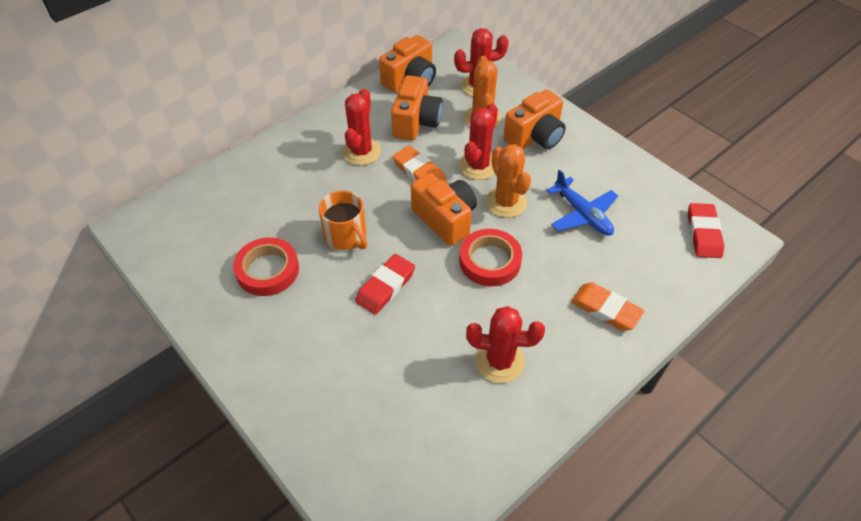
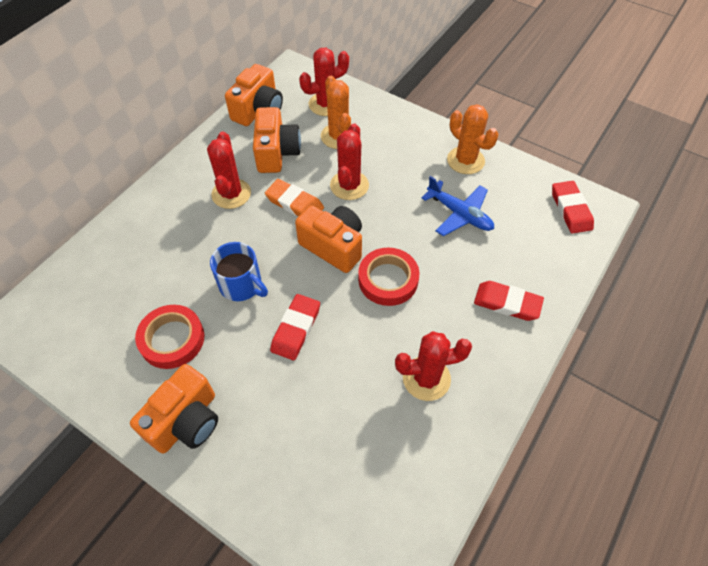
camera: 15 degrees left, 5 degrees up
(346, 236) = (241, 285): orange mug -> blue mug
(506, 202) = (386, 217): orange cactus -> orange cactus (465, 160)
(535, 137) = (394, 146): orange camera -> orange camera (186, 421)
(605, 309) = (507, 303): orange eraser -> red eraser

